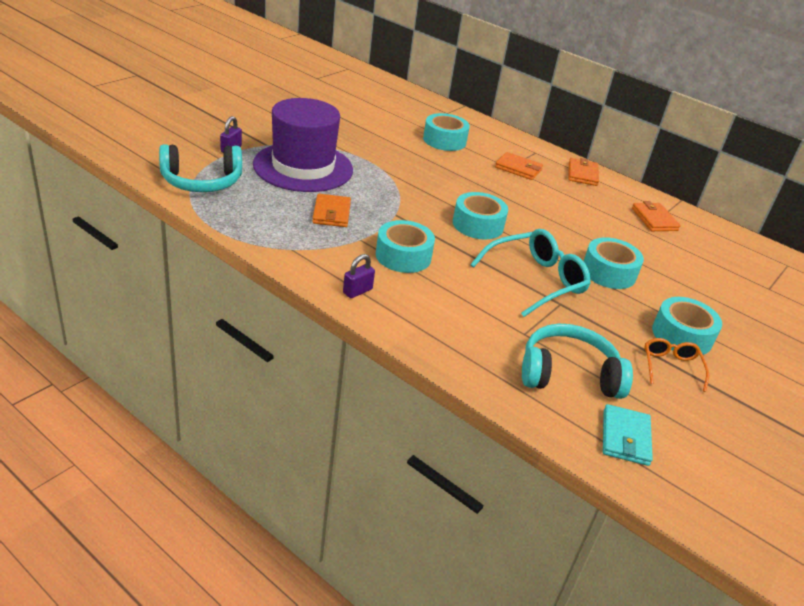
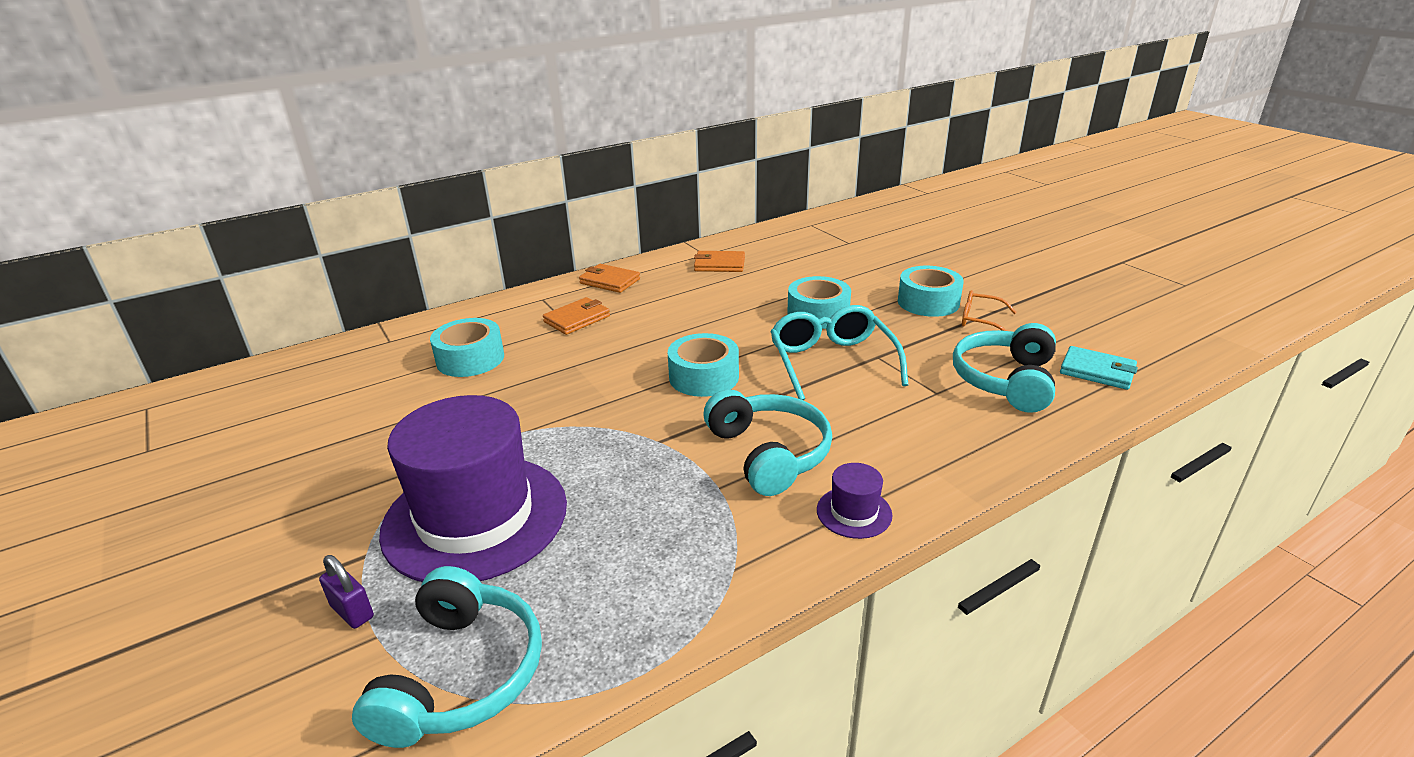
camera: 65 degrees left, 5 degrees down
(331, 213) = (638, 506): orange wallet -> none
(357, 291) = (854, 512): purple padlock -> purple hat
(403, 256) = (769, 453): turquoise tape -> turquoise headphones

